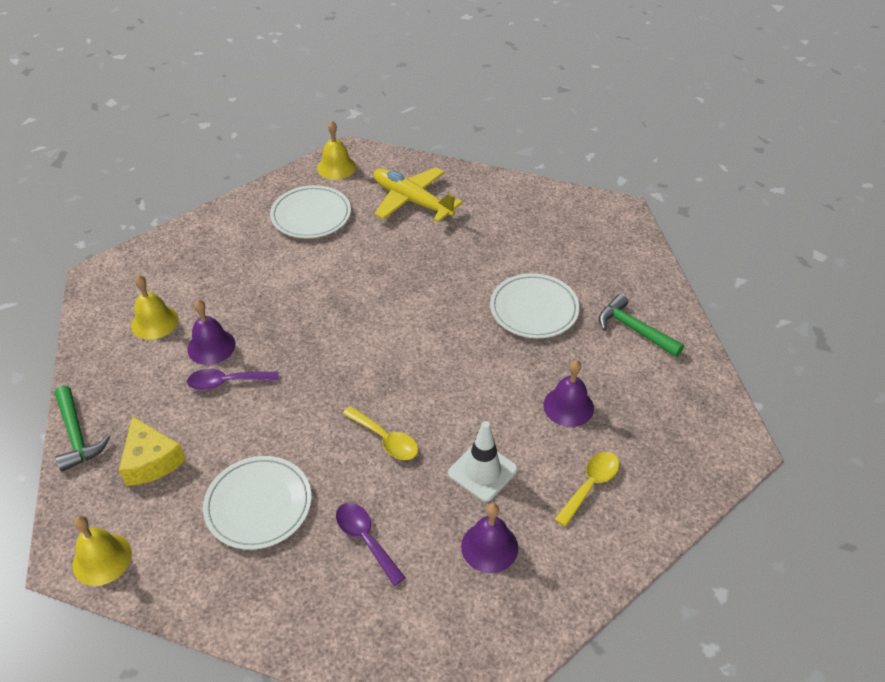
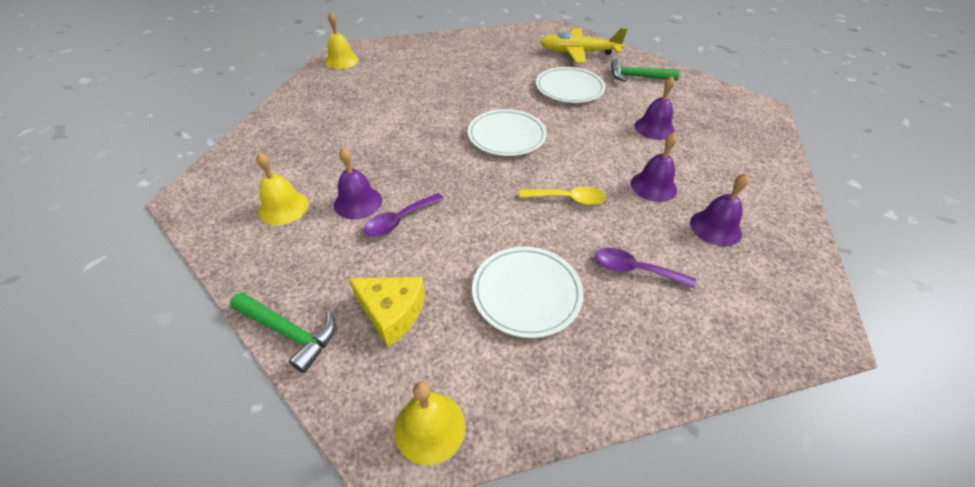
camera: 35 degrees left, 0 degrees up
(311, 215) = (352, 92): white plate -> white plate (506, 136)
(412, 201) = (420, 61): yellow plane -> yellow plane (579, 52)
(482, 471) = (653, 186): white traffic cone -> purple bell
(590, 485) = (721, 162): yellow spoon -> none

